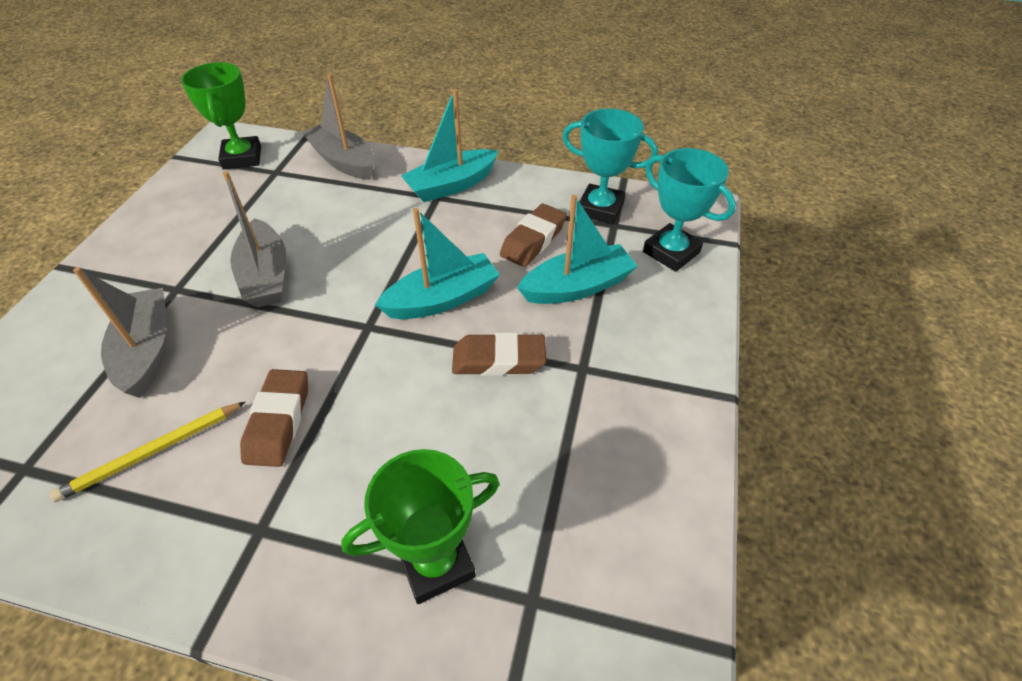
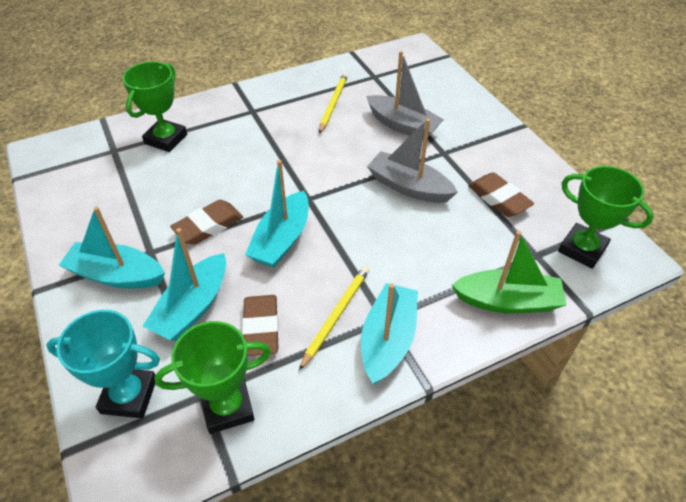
camera: 140 degrees right, 0 degrees up
(278, 421) = (295, 139): brown eraser -> brown eraser (498, 199)
(344, 161) = (507, 301): grey boat -> green boat
(468, 217) = (336, 315): none -> yellow pencil
(600, 209) = (228, 407): turquoise trophy -> green trophy
(633, 362) = (116, 275): none -> turquoise boat

